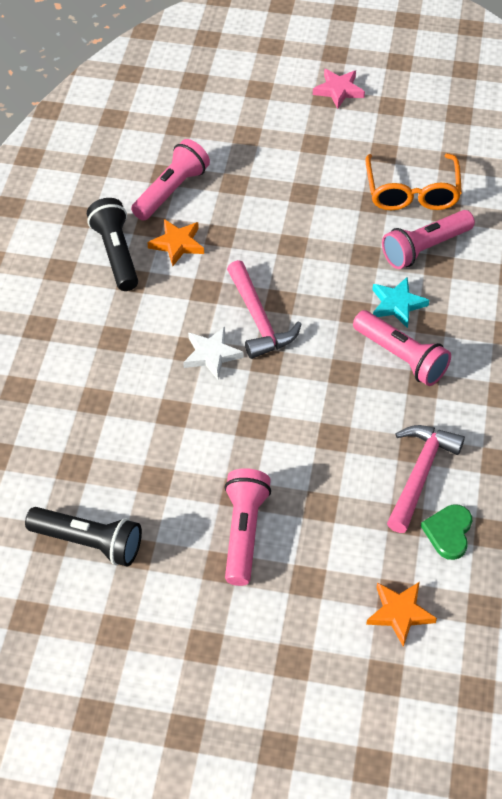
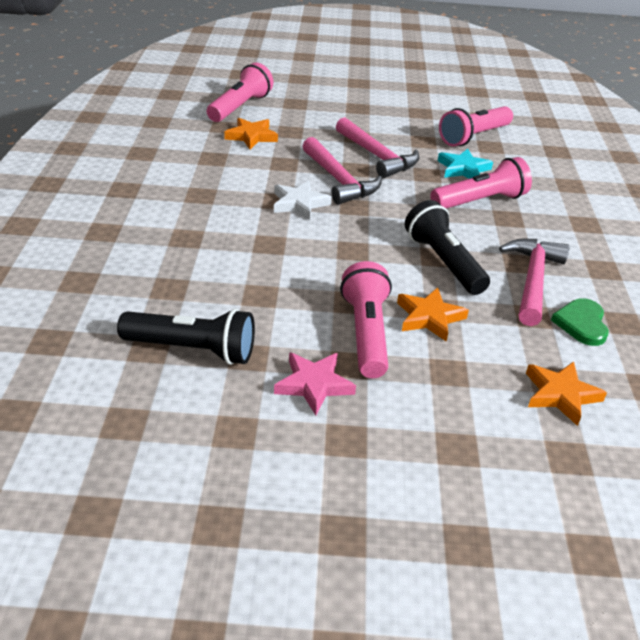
camera: 10 degrees left, 15 degrees down
(116, 254) = (195, 142): black flashlight -> black flashlight (444, 262)
(306, 516) = (429, 317): none -> orange star
(307, 281) = (377, 156): none -> pink hammer
(338, 90) = (369, 57): pink star -> pink star (314, 385)
(401, 357) = (480, 201): pink flashlight -> pink flashlight turned 60 degrees counterclockwise
(412, 192) = (449, 107): orange glasses -> none

